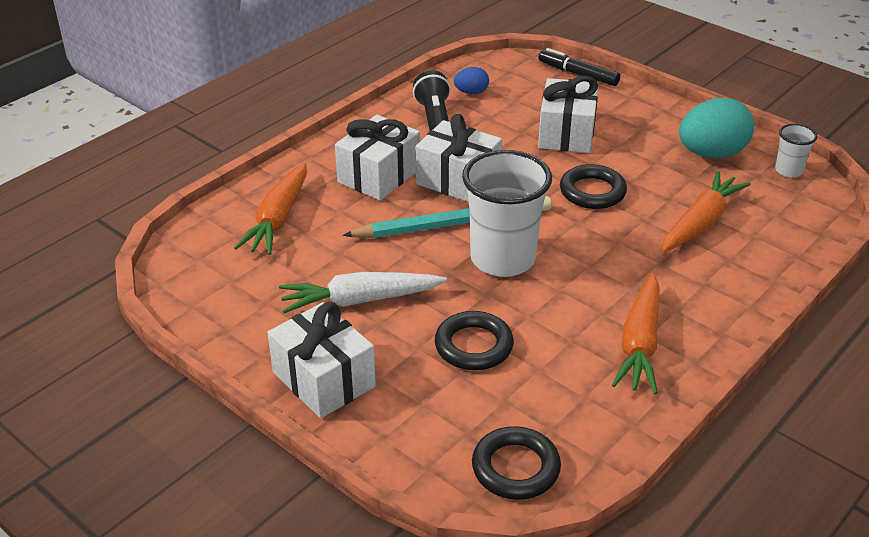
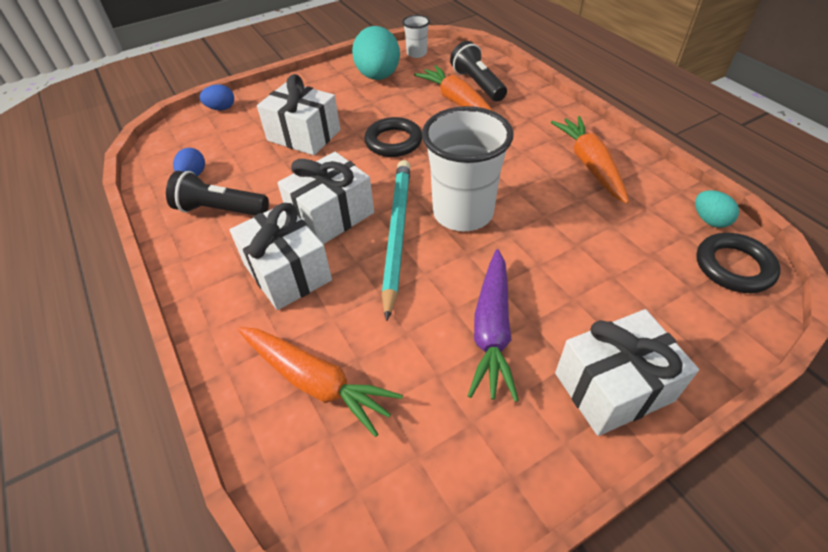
camera: 70 degrees left, 10 degrees up
(360, 300) = (492, 330): white carrot -> purple carrot
(473, 346) = (578, 258): black ring -> none
(578, 74) = (221, 108): black marker -> blue egg
(588, 450) = (709, 220): none -> turquoise egg
(639, 343) = (590, 165): orange carrot -> orange carrot turned 135 degrees counterclockwise
(753, 231) = (477, 84): none -> black flashlight

